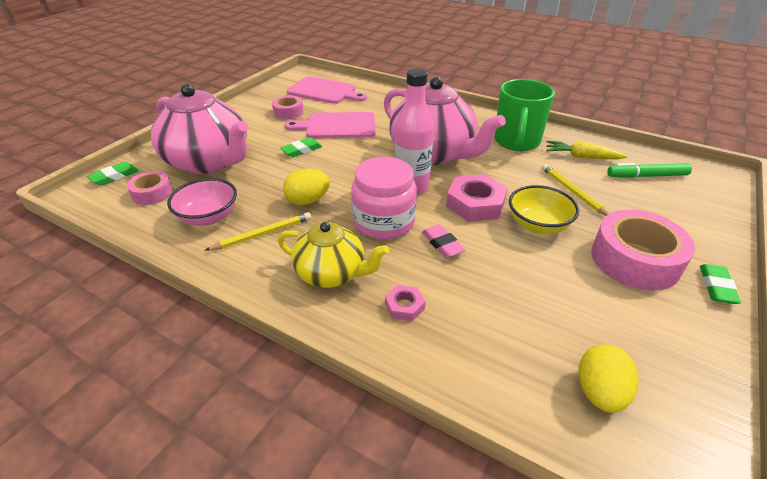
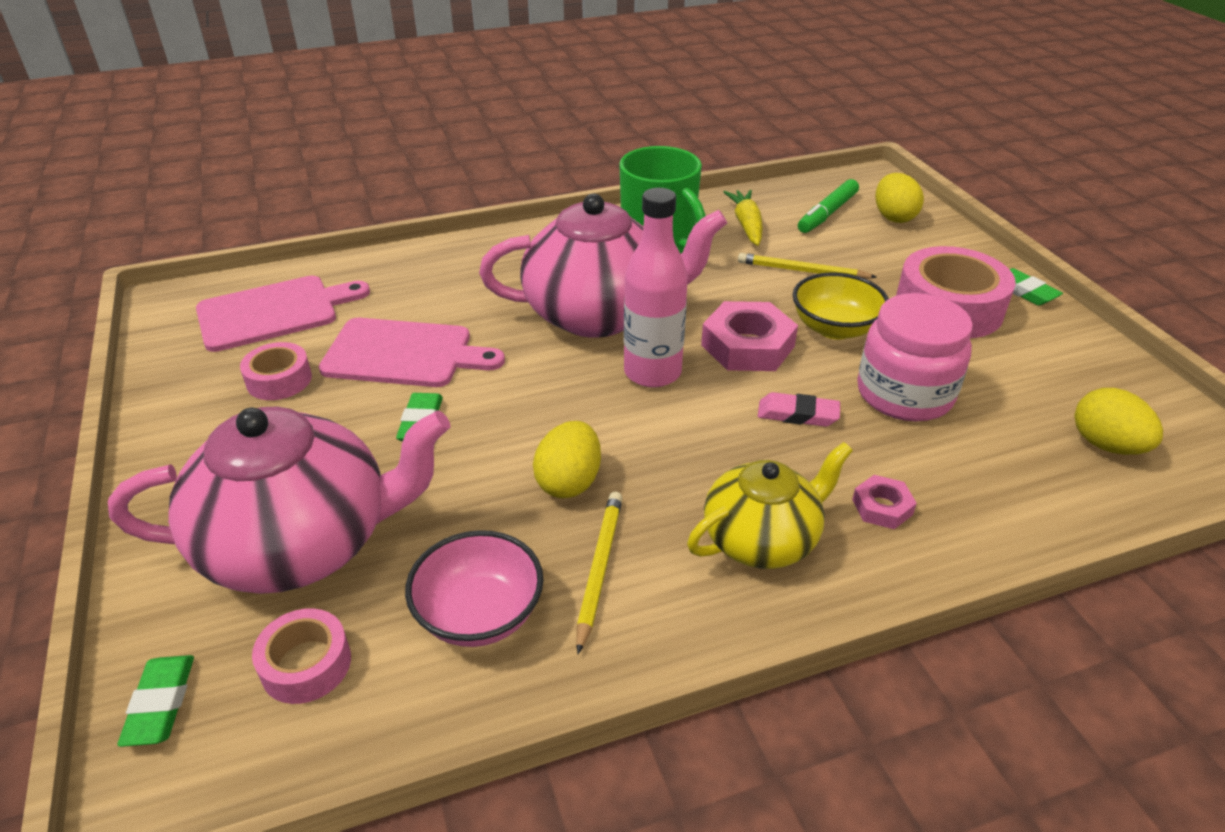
camera: 50 degrees left, 0 degrees up
(337, 126) = (404, 354): pink cutting board -> pink cutting board turned 120 degrees counterclockwise
(383, 222) = (702, 437): pink jar -> pink jar (904, 394)
(581, 157) = (746, 225): yellow carrot -> yellow carrot turned 120 degrees clockwise
(693, 200) = (893, 217): none -> yellow egg

